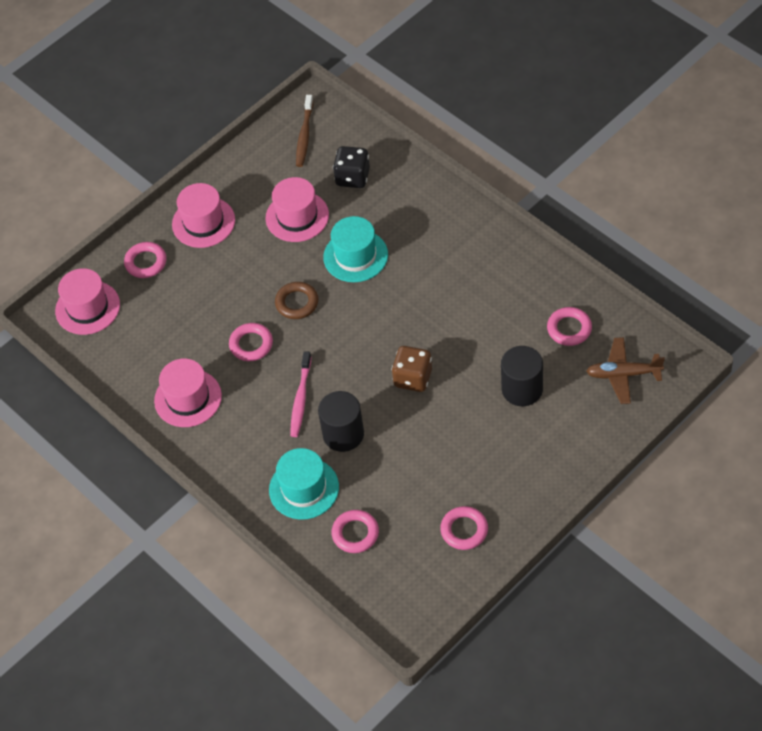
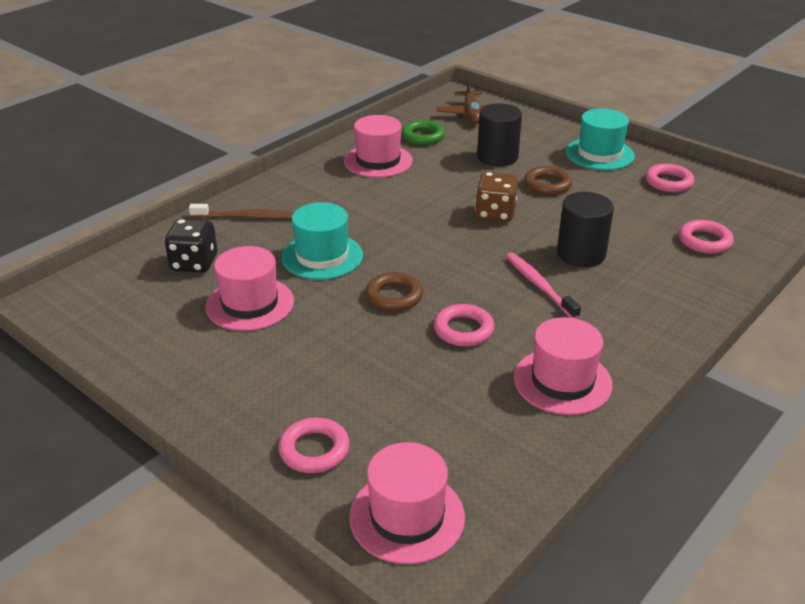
camera: 100 degrees left, 20 degrees down
(203, 222) = (242, 391): pink hat -> pink hat (378, 161)
(301, 398) = (539, 286): pink toothbrush -> pink toothbrush turned 120 degrees counterclockwise
(304, 135) = (104, 305): brown toothbrush -> brown toothbrush (246, 217)
(304, 488) = (664, 277): turquoise hat -> turquoise hat (599, 154)
(463, 425) = (547, 185): none -> brown ring
(569, 329) = (423, 136): pink ring -> green ring

